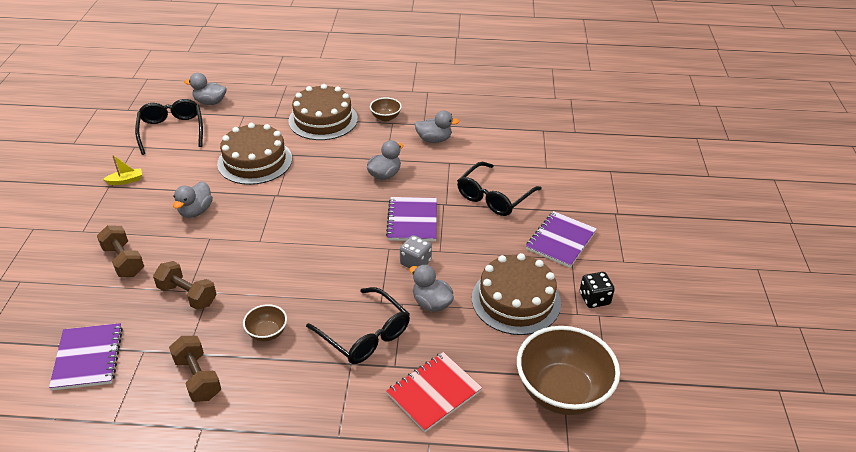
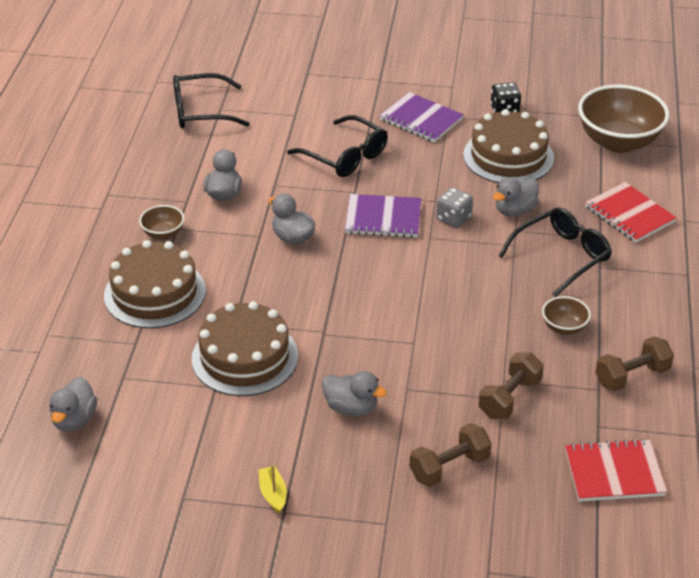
camera: 85 degrees left, 0 degrees up
(88, 358) = (614, 473): purple notebook -> red notebook
(171, 131) = (148, 457): black glasses -> black glasses (201, 111)

